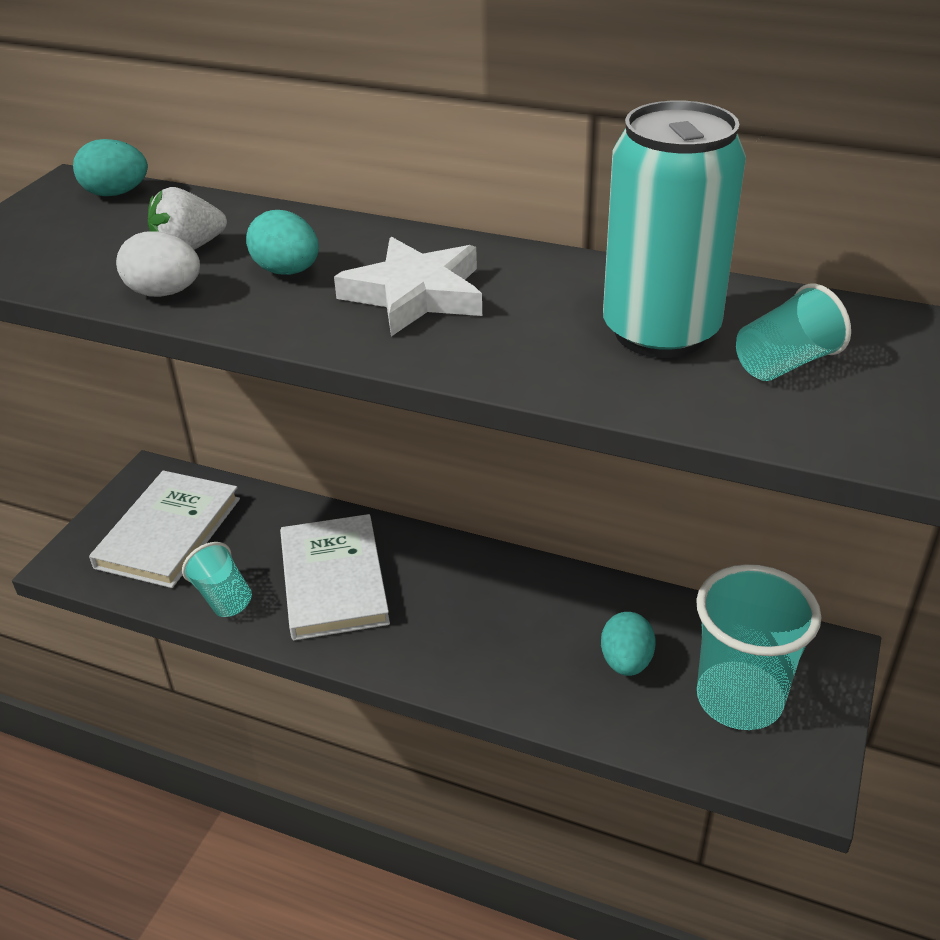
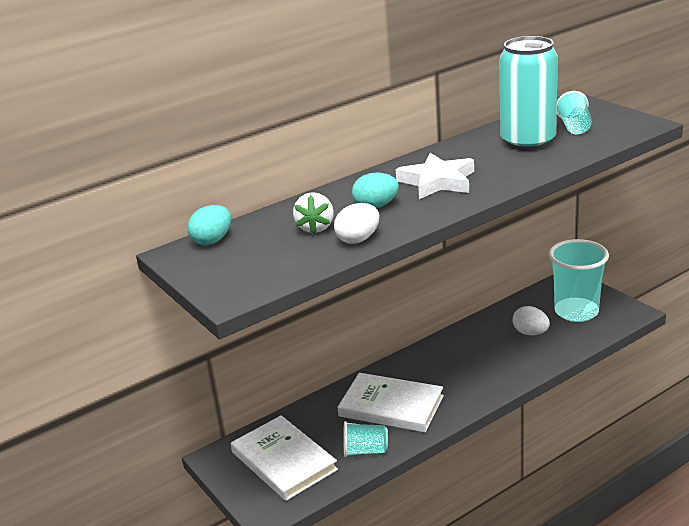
camera: 55 degrees left, 10 degrees down
(626, 662) = (530, 333): turquoise egg -> white egg

